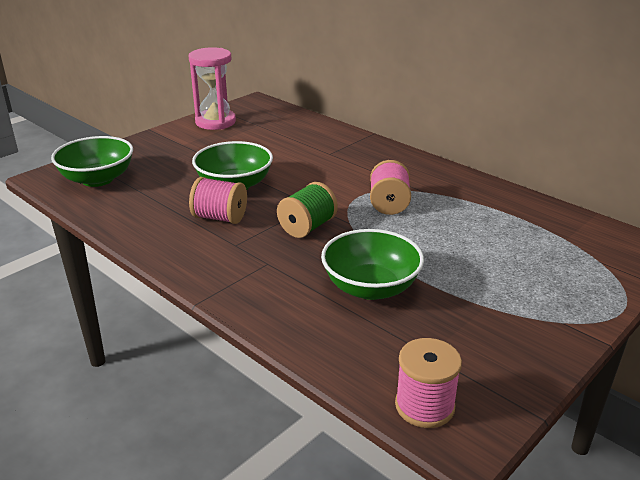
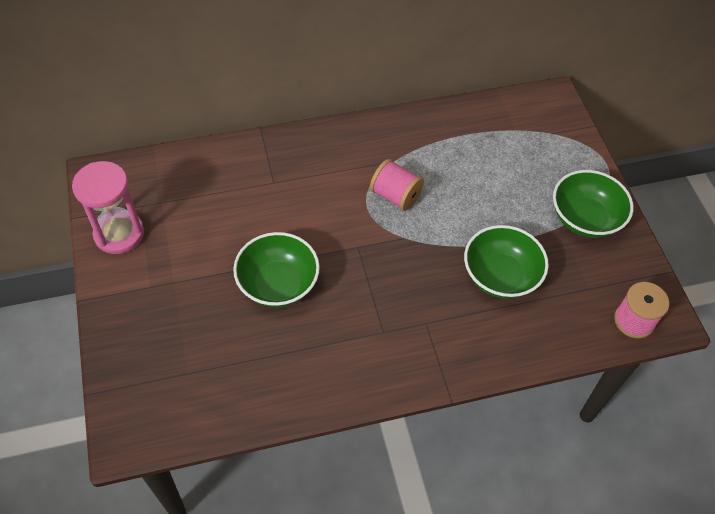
camera: 60 degrees left, 25 degrees up
(97, 179) = (171, 392): green bowl -> green bowl (585, 219)
(220, 218) = (330, 322): pink spool -> none
(307, 227) = (391, 269): green spool -> none

